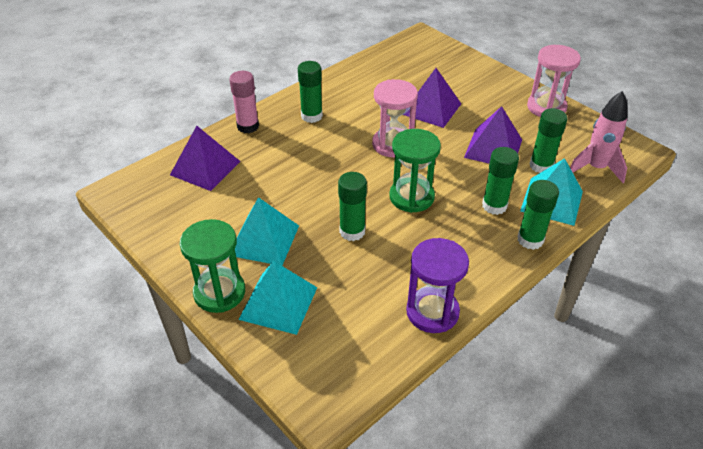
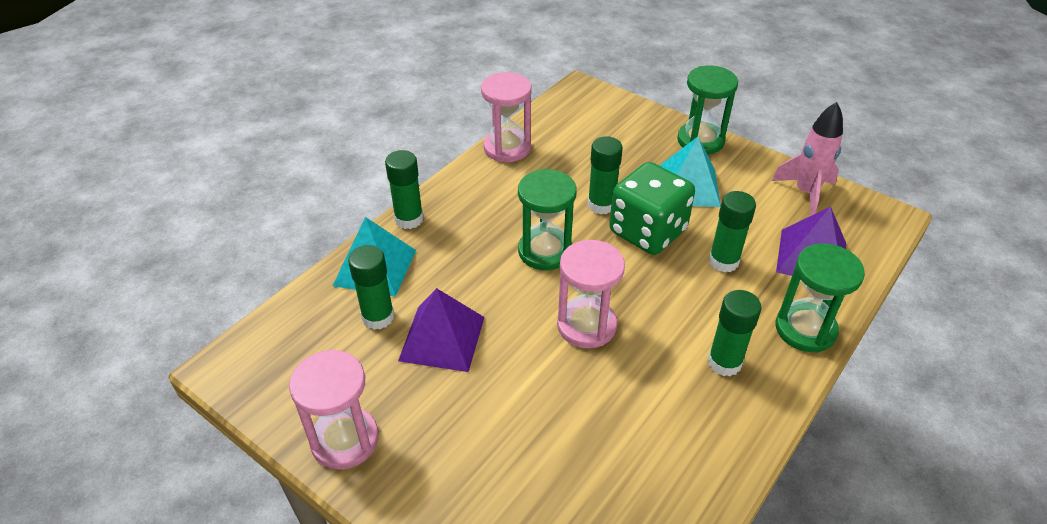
camera: 170 degrees right, 0 degrees up
(248, 126) = (805, 329): pink glue stick -> green hourglass
(278, 303) = (644, 139): turquoise pyramid -> none
(322, 202) = (647, 232): none -> green dice
(431, 109) = (540, 407): purple pyramid -> none
(432, 312) = (507, 148): purple hourglass -> pink hourglass
(494, 206) = (446, 252): green glue stick -> green glue stick (723, 261)
(595, 168) = (302, 323): pink rocket -> pink rocket (806, 193)

